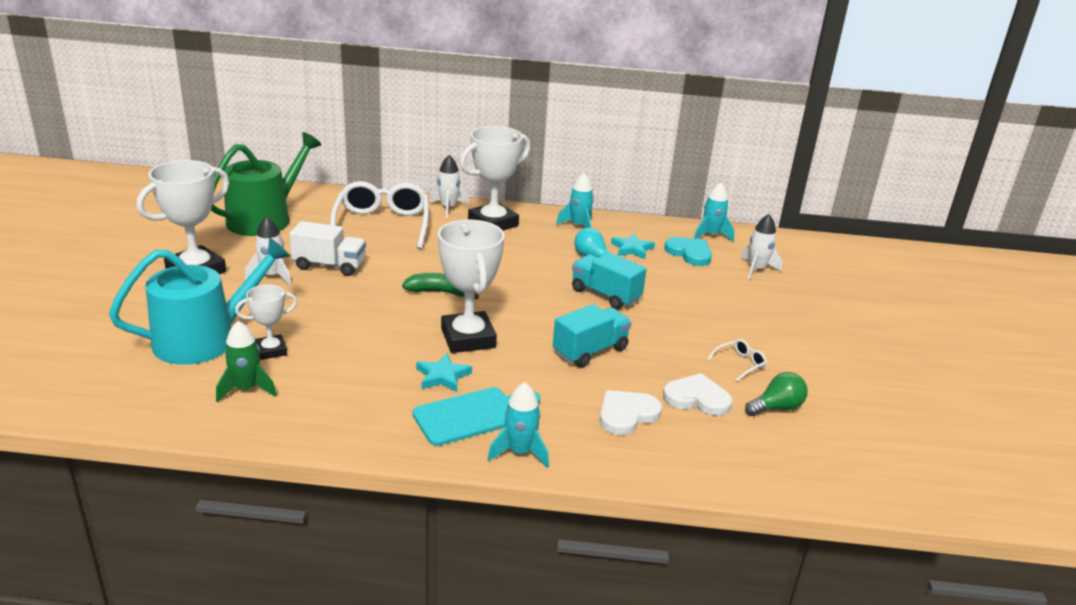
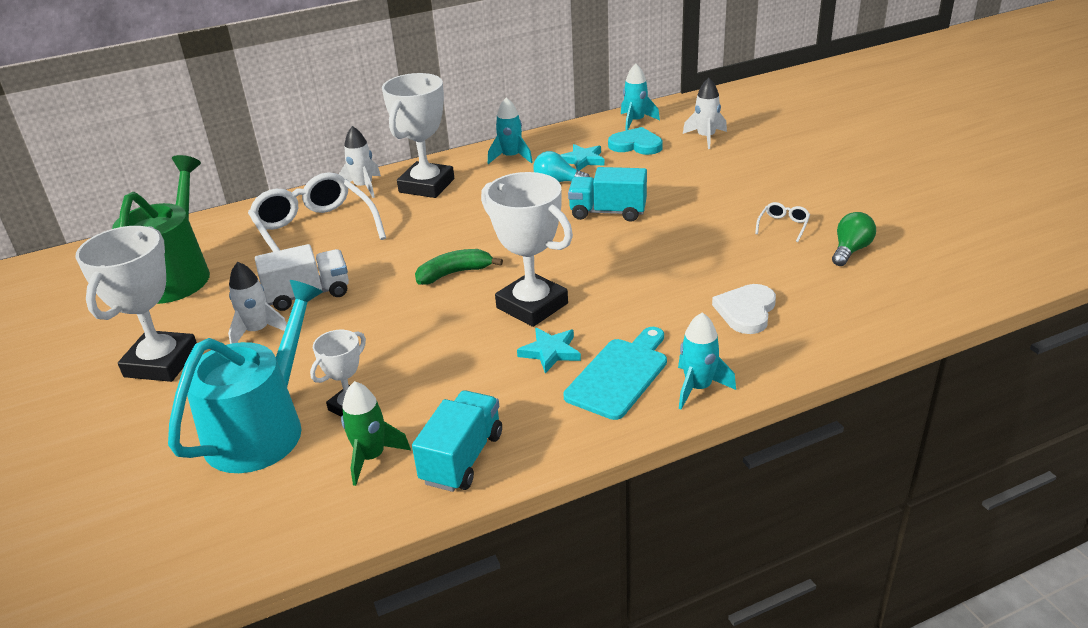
camera: 25 degrees left, 5 degrees up
(590, 351) = (653, 269): turquoise truck -> turquoise truck (462, 458)
(697, 398) = (784, 271): white heart -> none

